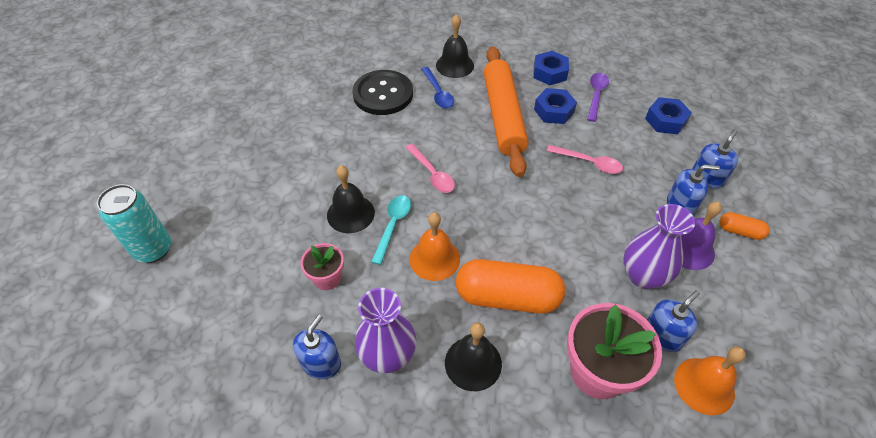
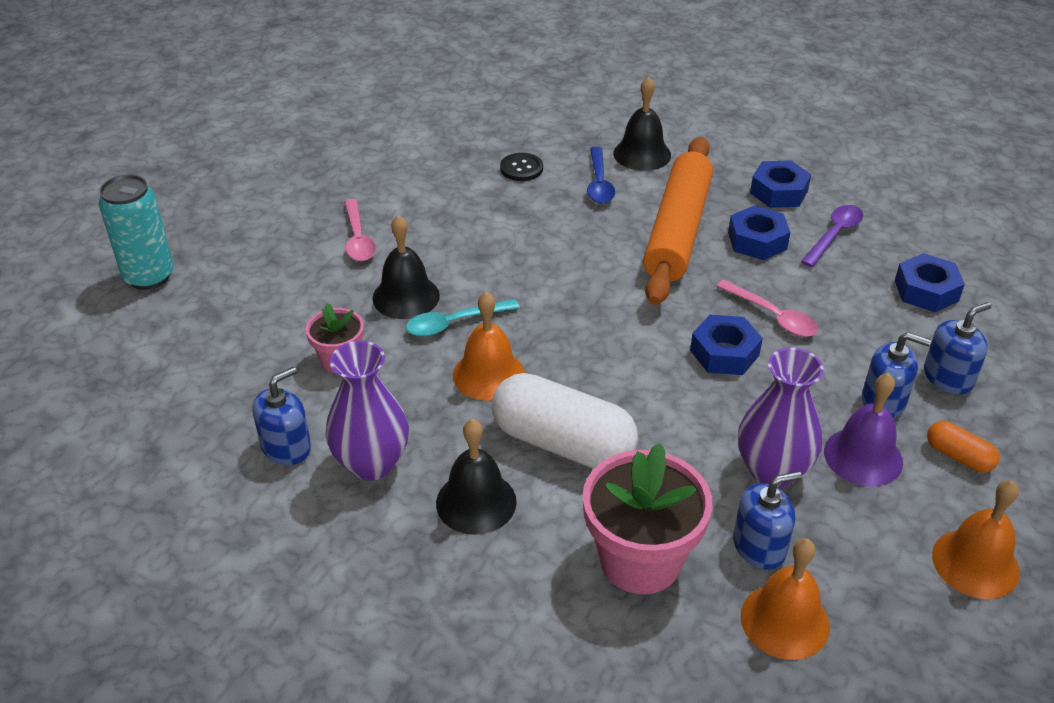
camera: 20 degrees right, 10 degrees down
(383, 94) = (521, 168): black button -> black button, size x0.49
(393, 225) = (454, 323): turquoise spoon -> turquoise spoon turned 150 degrees counterclockwise
(432, 174) = (538, 277): pink spoon -> pink spoon (358, 239)
(507, 297) = (563, 443): orange capsule -> white capsule
(573, 198) = (724, 353): none -> blue nut
(786, 304) = (975, 563): none -> orange bell

